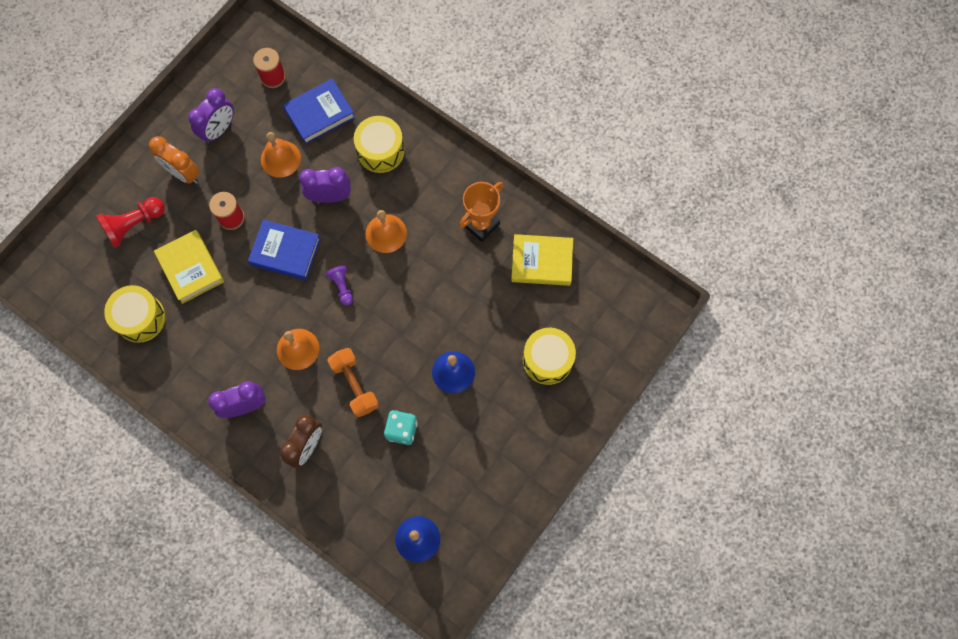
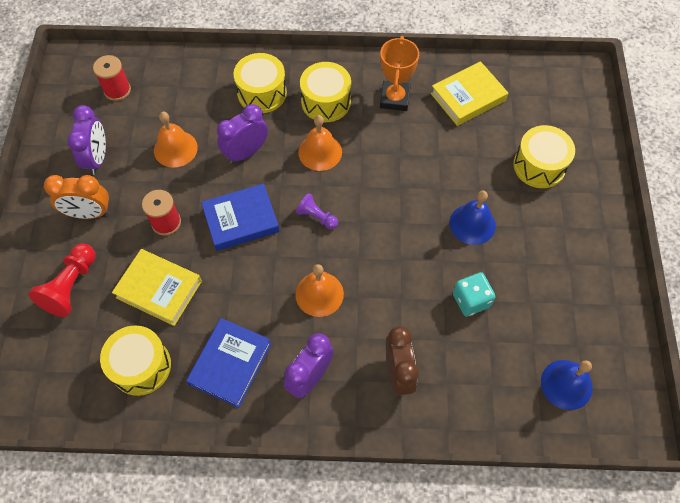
camera: 35 degrees left, 10 degrees down
(320, 114) = (184, 95): blue book -> blue book (230, 364)
(355, 385) = (397, 291): orange dumbbell -> none
(424, 191) = (326, 102): none -> yellow drum

